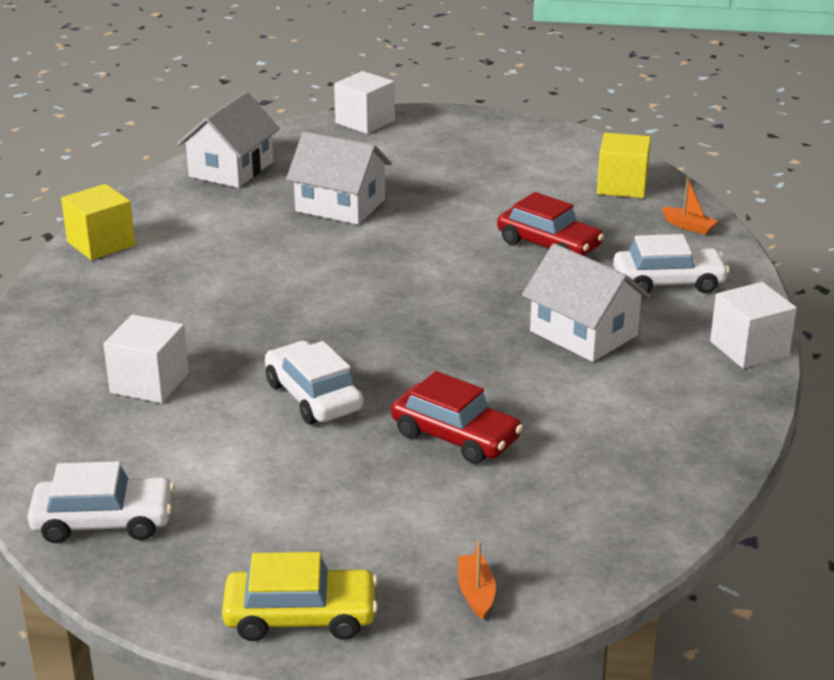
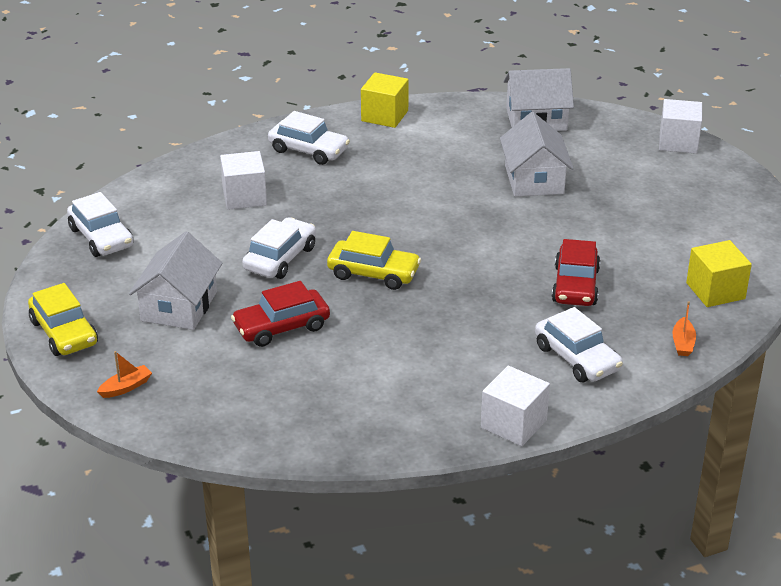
camera: 60 degrees right, 5 degrees up
(106, 310) = (309, 150): none -> white car
(410, 346) = (373, 273): none -> yellow car
(455, 436) = (281, 327): red car -> red car turned 60 degrees clockwise
(583, 333) = (460, 340): white house -> white house (179, 306)

